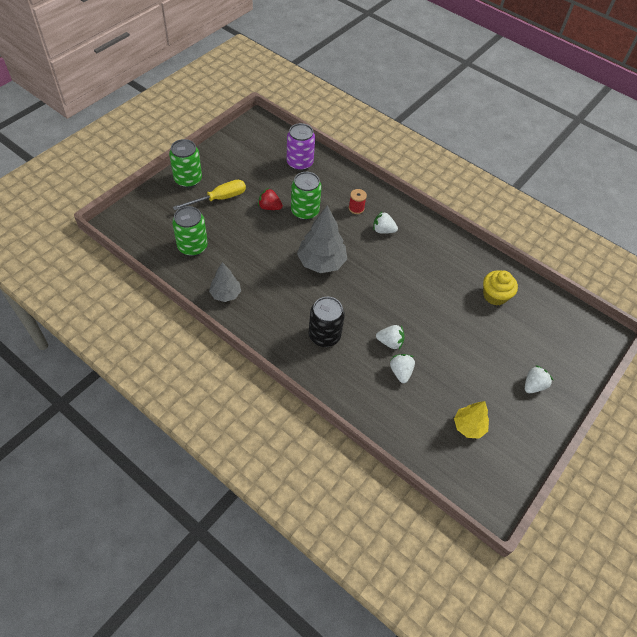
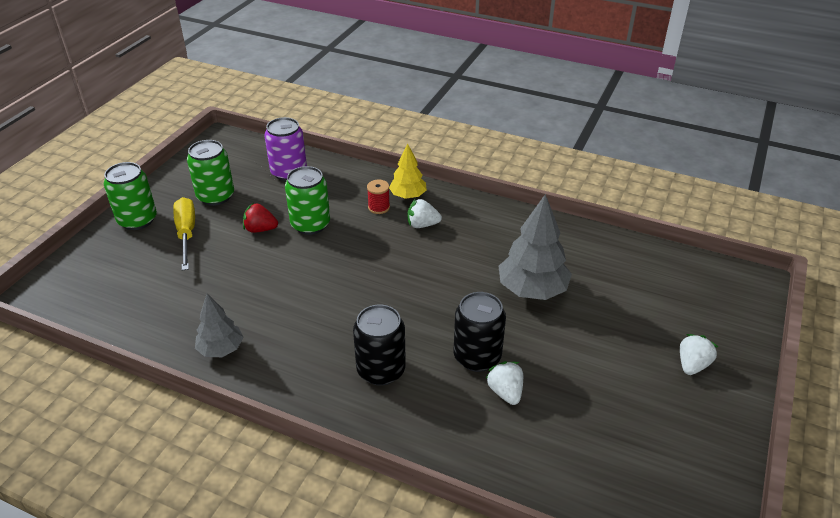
camera: 10 degrees left, 15 degrees down
(192, 246) = (159, 299): green can -> green can (215, 196)
(219, 199) = (186, 233): yellow screwdriver -> yellow screwdriver turned 60 degrees counterclockwise
(321, 262) = (350, 279): grey tree -> grey tree (532, 290)
(390, 342) = (477, 357): white strawberry -> black can
(468, 426) = (628, 441): yellow tree -> yellow tree (408, 196)
(495, 295) = (595, 268): yellow cupcake -> none

